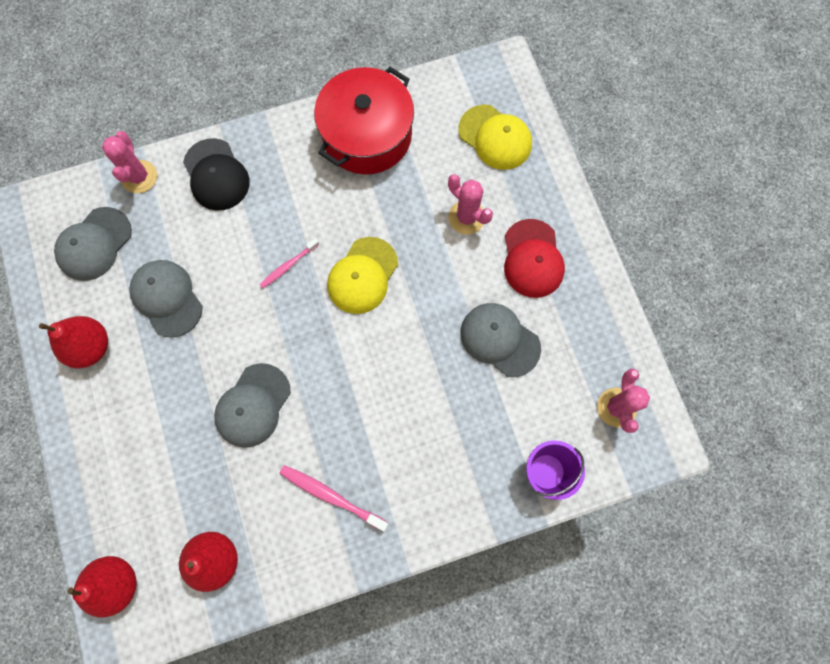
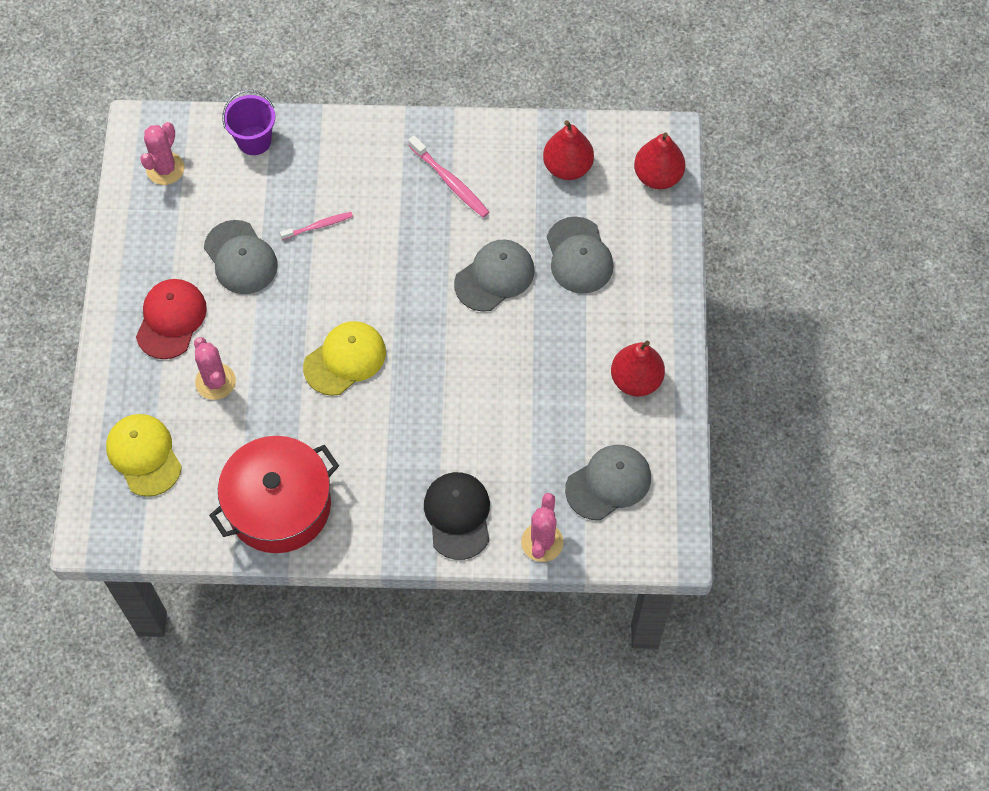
camera: 160 degrees left, 10 degrees down
(167, 298) = (548, 402): grey cap -> grey cap (579, 256)
(288, 265) = (415, 394): pink toothbrush -> pink toothbrush (318, 226)

